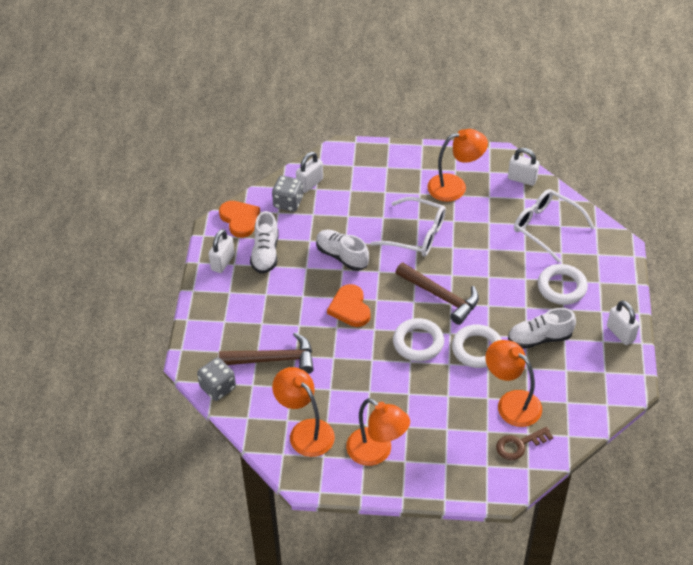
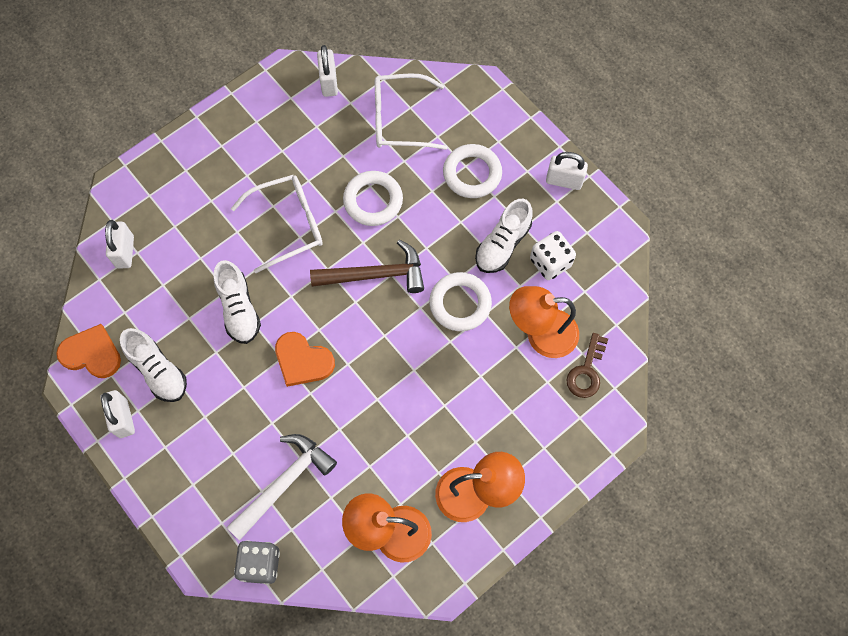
camera: 45 degrees left, 20 degrees up
(273, 359) = (284, 483): brown hammer -> white hammer
(288, 202) = (123, 292): grey dice -> none
(342, 256) = (239, 309): white shoe -> white shoe turned 105 degrees counterclockwise
(418, 342) = (402, 343): white ring -> white ring (373, 201)
(455, 186) = (273, 140): orange lamp -> none
(522, 179) = (329, 82): white padlock -> white padlock turned 75 degrees counterclockwise
(561, 370) = (550, 262): none -> white dice

